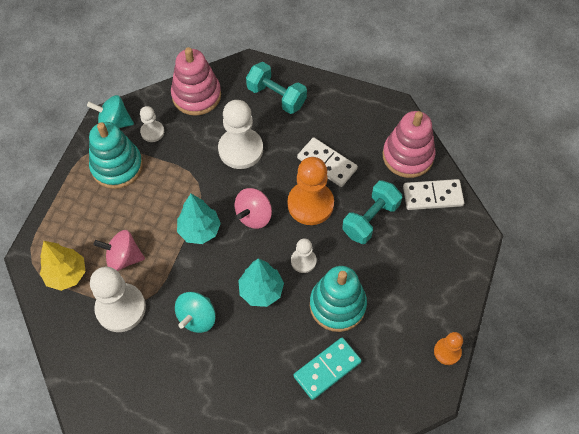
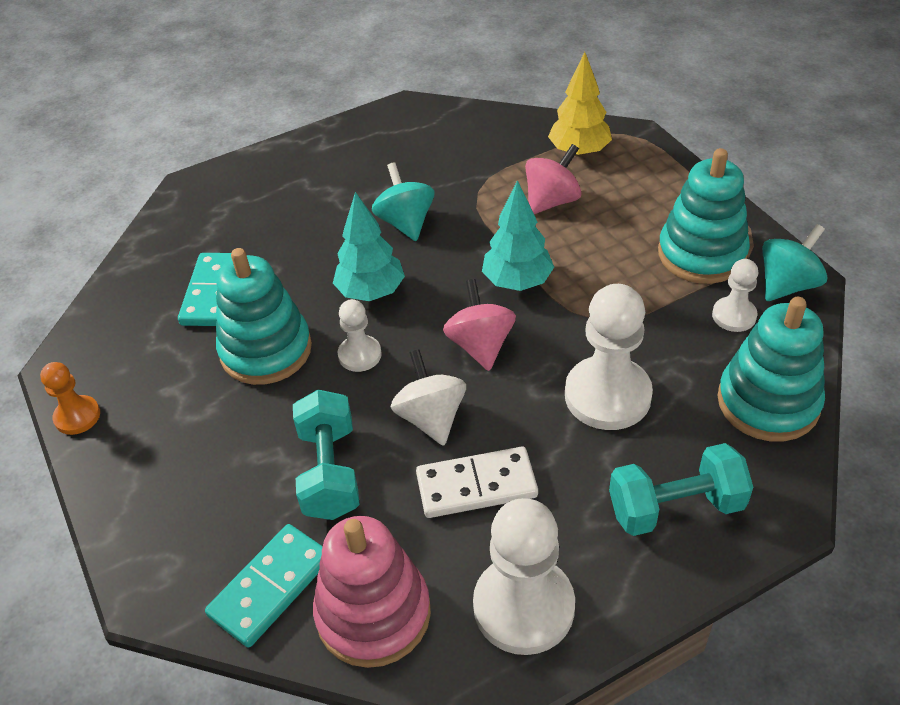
camera: 135 degrees right, 15 degrees down
(121, 308) = (489, 172): white pawn -> white pawn (523, 607)
(196, 95) = (768, 402): pink stacking toy -> turquoise stacking toy
(310, 204) = (431, 417): orange pawn -> white spinning top
(432, 196) = (271, 587): white domino -> turquoise domino

